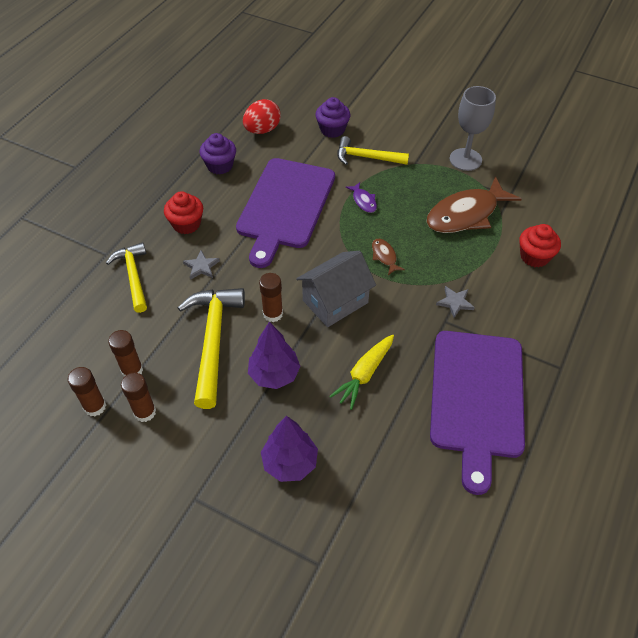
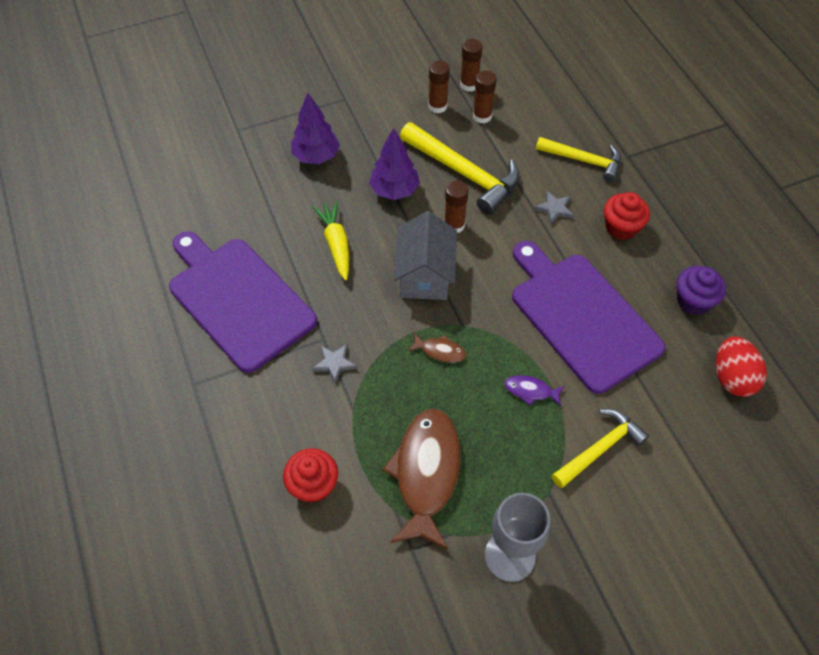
camera: 130 degrees right, 5 degrees up
(332, 130) = (680, 450): purple cupcake -> none

